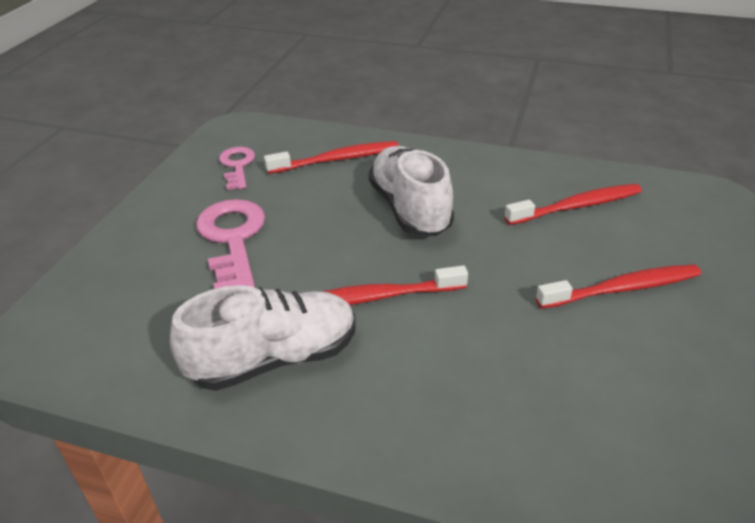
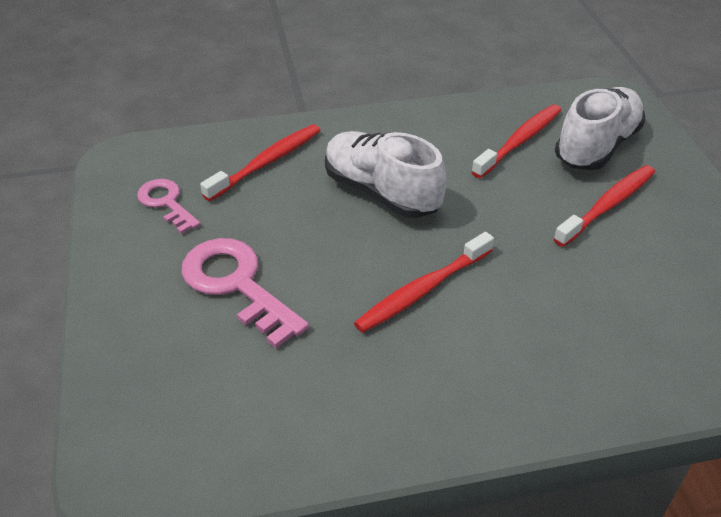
camera: 30 degrees left, 5 degrees up
(274, 358) = (383, 384): white shoe -> white shoe (596, 146)

